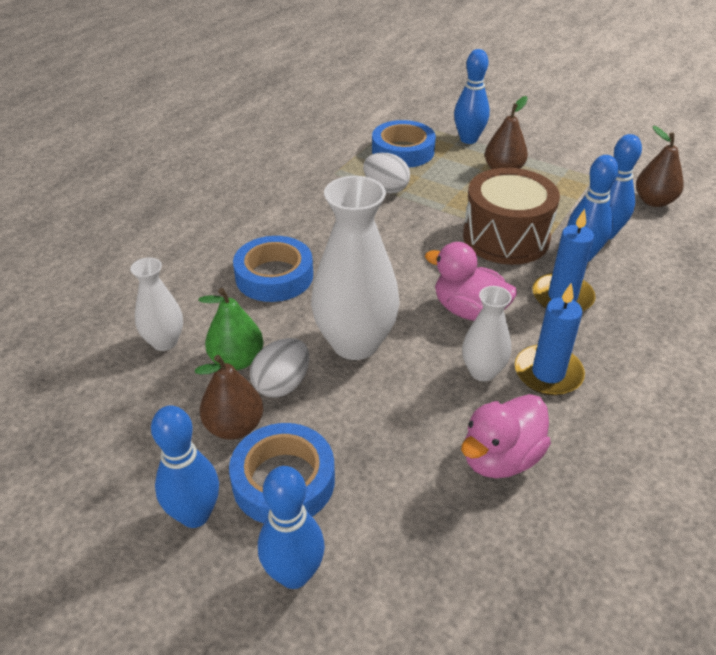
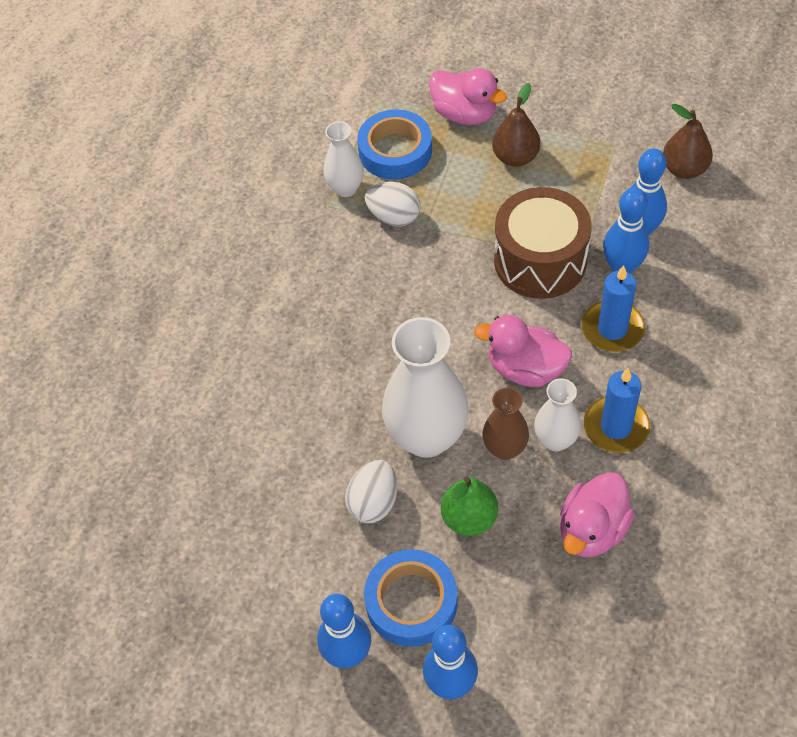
camera: 10 degrees left, 15 degrees up
(164, 342) = (240, 482): white vase -> white vase (345, 188)
(234, 427) = (347, 559): brown pear -> none
(237, 360) = (320, 486): green pear -> green pear (469, 518)
(274, 276) = (317, 372): blue tape -> none
(429, 368) = (505, 449): none -> brown vase
(468, 139) = (465, 114): blue bowling pin -> pink duck

